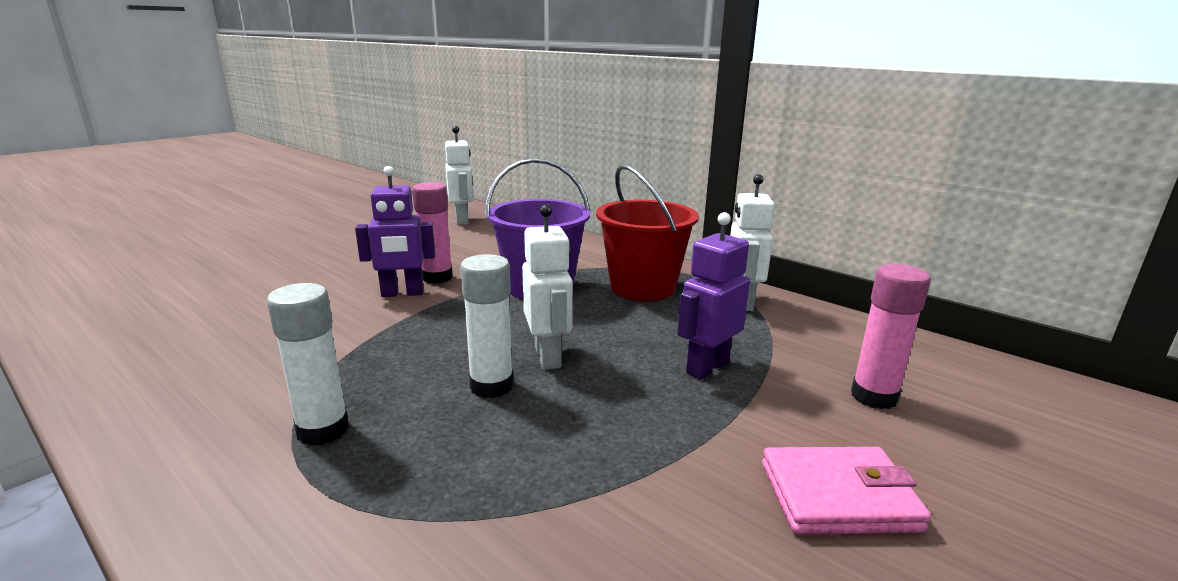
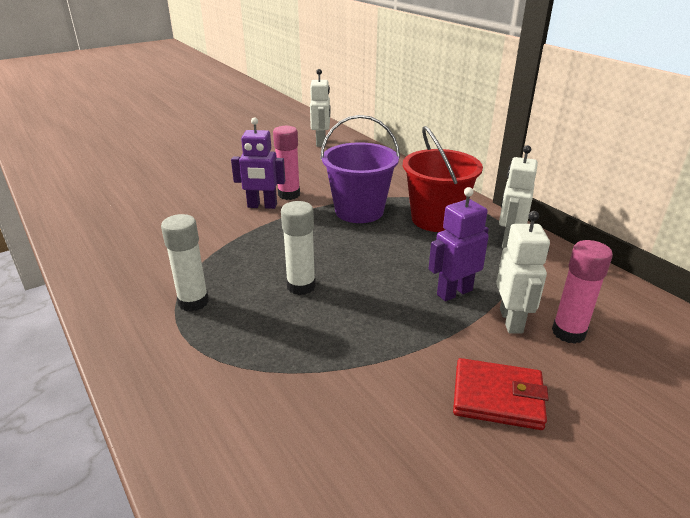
camera: 15 degrees right, 10 degrees up
(548, 357) = (345, 269): white robot -> white robot (511, 321)
(838, 496) = (497, 397): pink wallet -> red wallet

